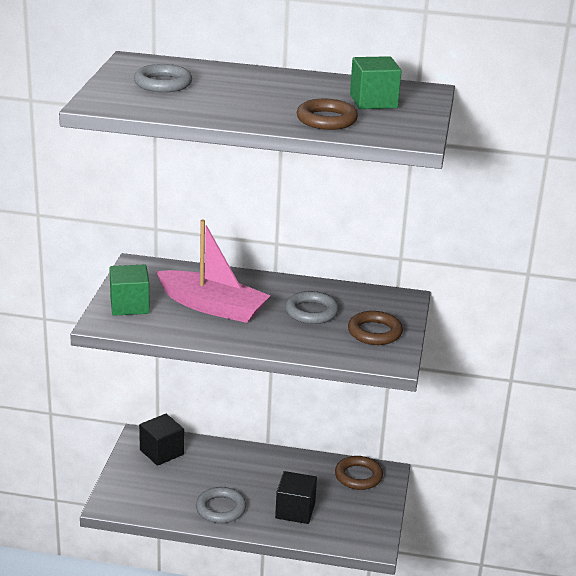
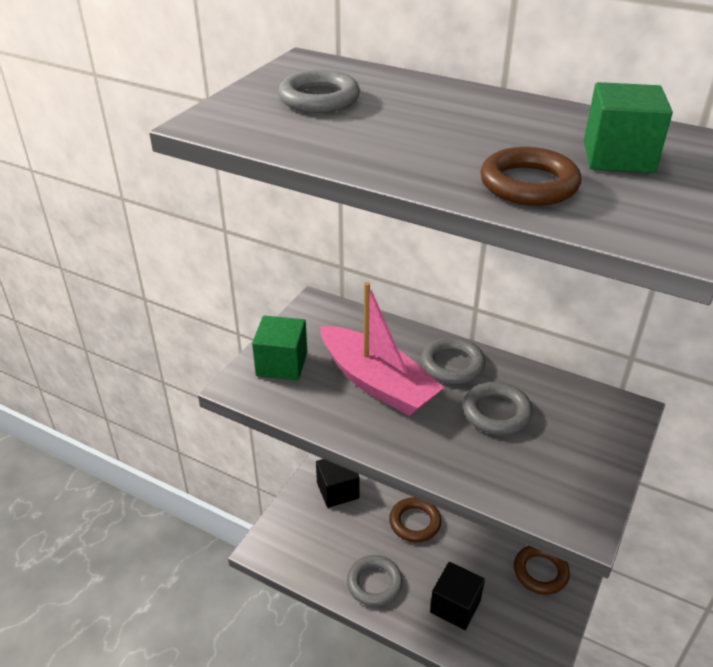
camera: 20 degrees right, 10 degrees up
(266, 288) = (452, 365): none -> grey ring
(374, 332) = (571, 464): brown ring -> brown ring (415, 522)

